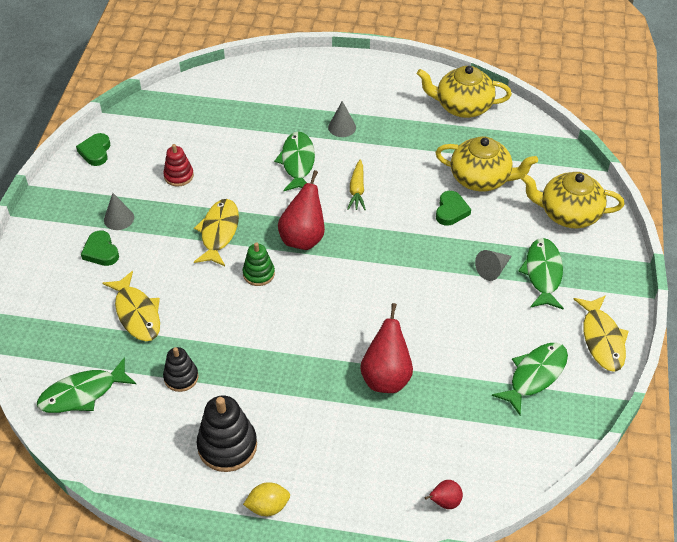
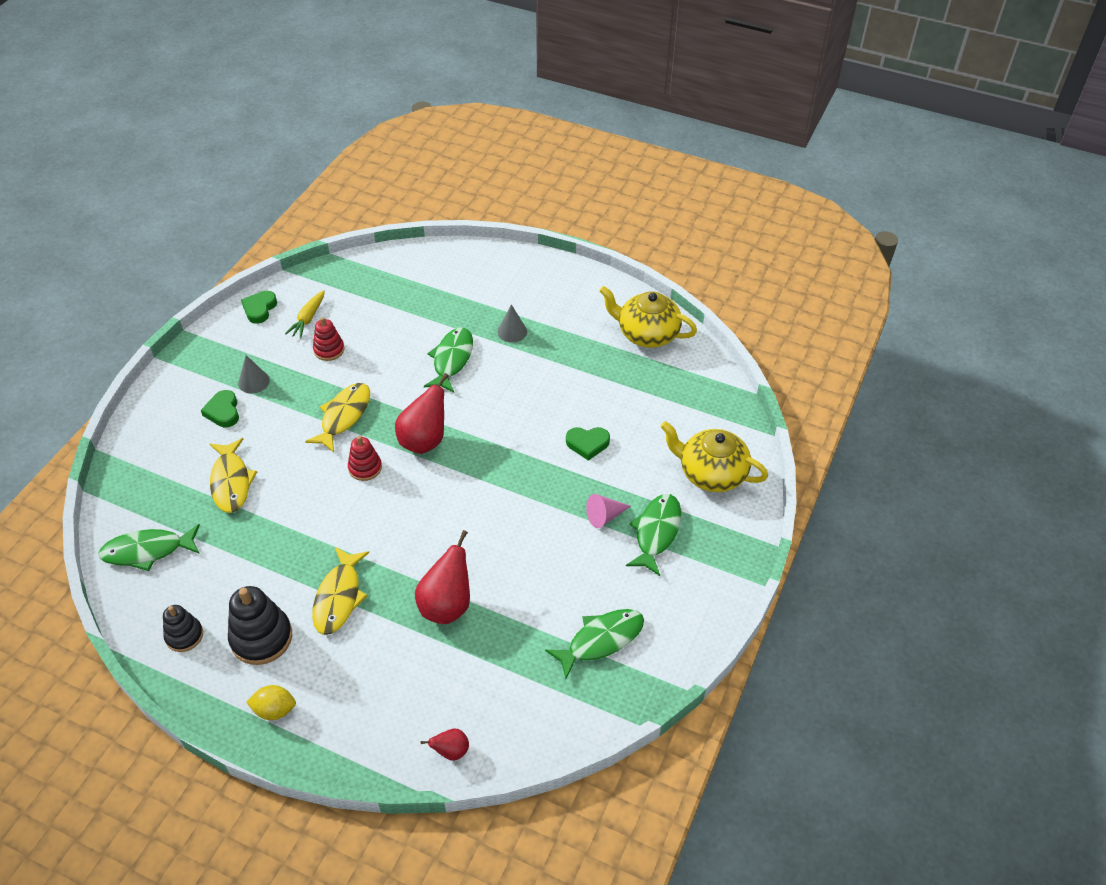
camera: 15 degrees right, 0 degrees up
(181, 377) = (246, 557): black stacking toy -> black stacking toy (184, 635)
(258, 274) = (365, 468): green stacking toy -> red stacking toy
(357, 190) = (500, 401): yellow carrot -> yellow carrot (308, 319)
(451, 211) = (587, 444): green heart -> green heart turned 60 degrees clockwise
(481, 179) = (633, 416): yellow teapot -> none
(492, 269) = (605, 516): grey cone -> pink cone
(602, 339) = (689, 618): yellow fish -> yellow fish (339, 597)

